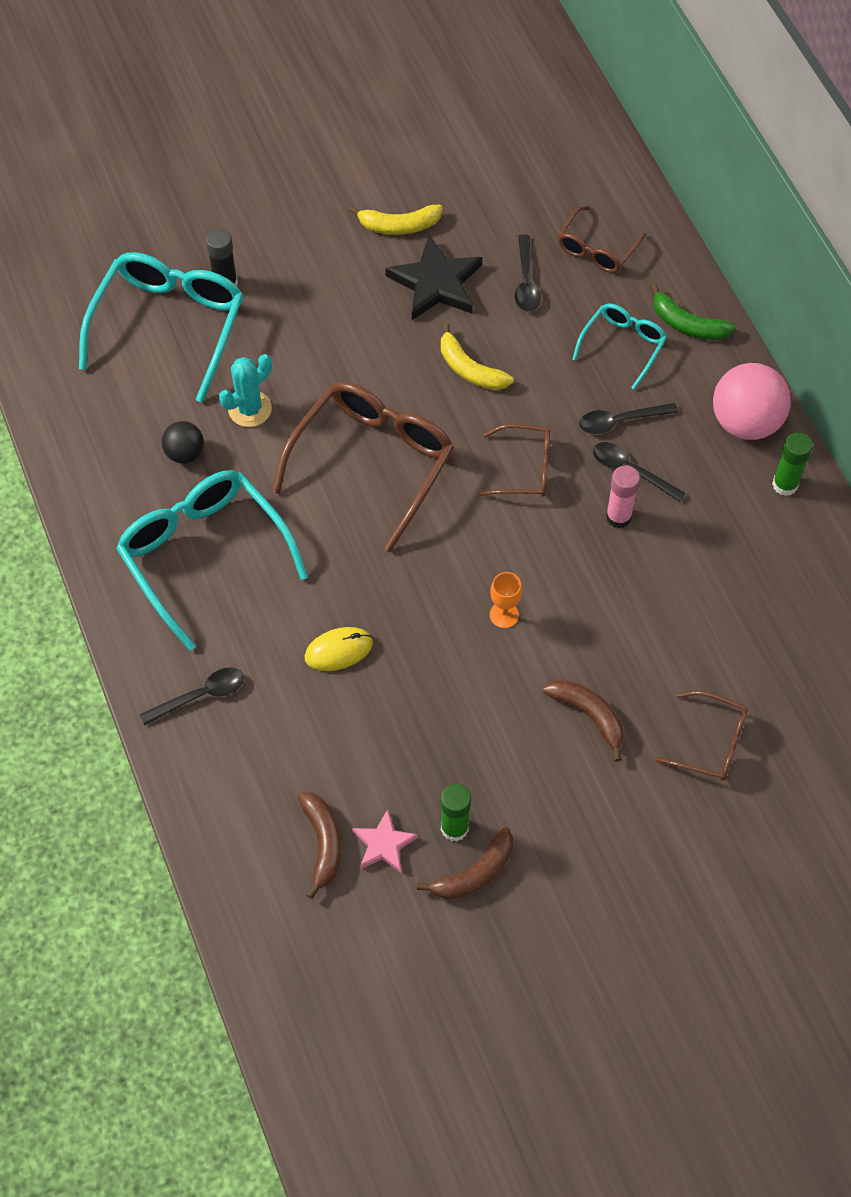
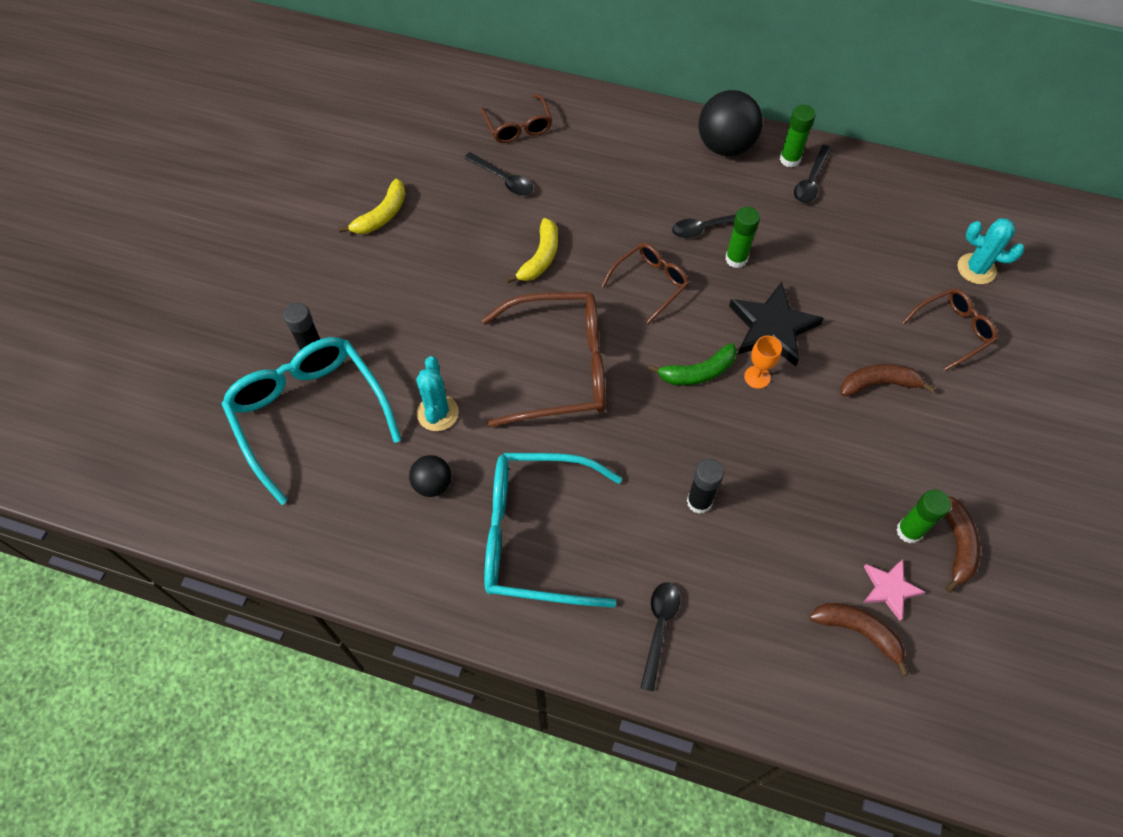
camera: 50 degrees left, 0 degrees up
(338, 650) = (699, 502): yellow mouse -> black glue stick
(372, 463) = (560, 368): brown glasses -> brown glasses turned 105 degrees clockwise
(436, 283) = (451, 228): black star -> black star (772, 327)
(470, 369) = (540, 258): yellow banana -> yellow banana turned 60 degrees counterclockwise
(618, 517) = (736, 259): pink glue stick -> green glue stick
(620, 421) = (662, 206): black spoon -> black spoon (811, 181)
(623, 345) = (606, 165): turquoise glasses -> none
(687, 324) = (623, 123): green banana -> green banana (698, 372)
(745, 422) = (725, 146): pink ball -> black ball
(808, 722) = (976, 269): none -> turquoise cactus

